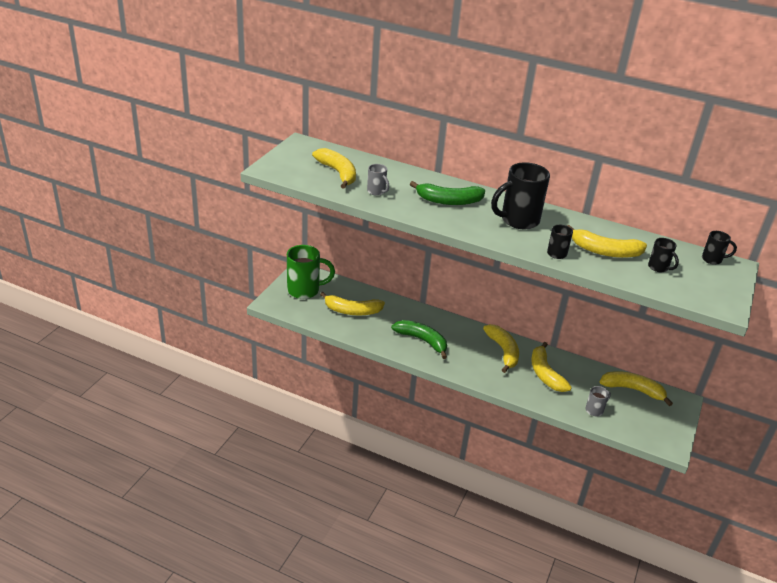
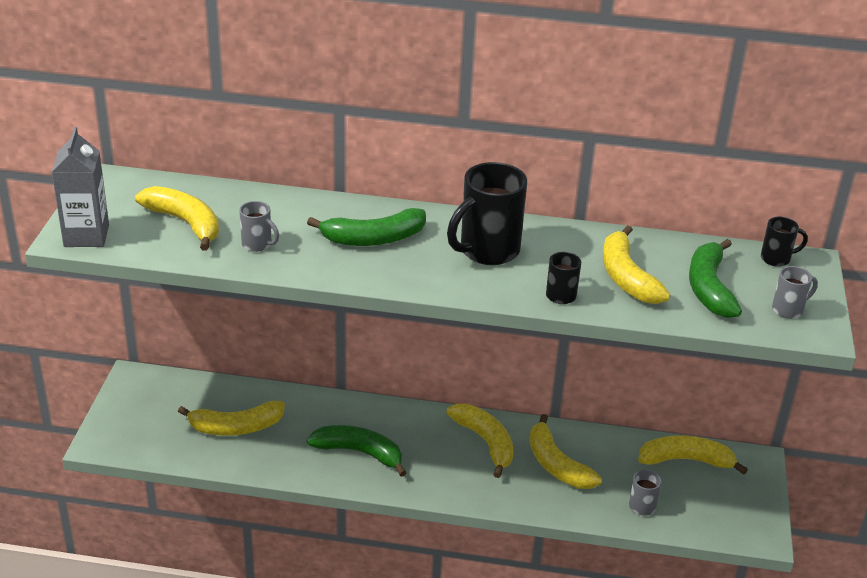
camera: 15 degrees left, 0 degrees up
(278, 169) = (86, 236): none -> grey carton
(305, 290) = (149, 409): green mug -> none
(604, 251) = (626, 277): yellow banana -> yellow banana turned 75 degrees clockwise
(659, 268) = (709, 288): black mug -> green banana
(710, 290) = (788, 310): none -> grey mug

